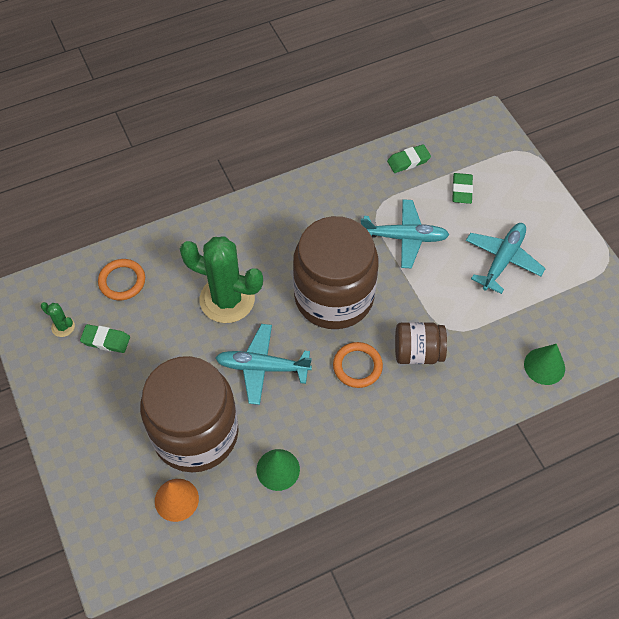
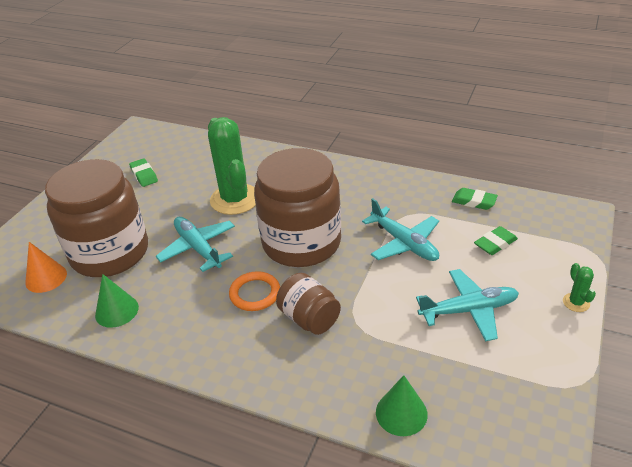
camera: 50 degrees right, 20 degrees down
(63, 327) = (136, 155): green cactus -> green cactus (576, 302)
(122, 281) = (195, 154): orange ring -> none

